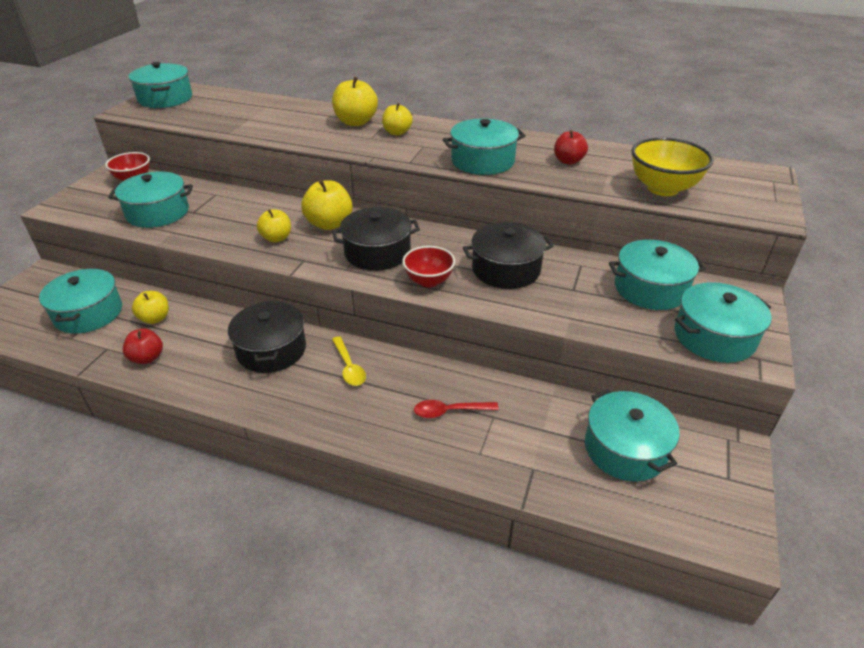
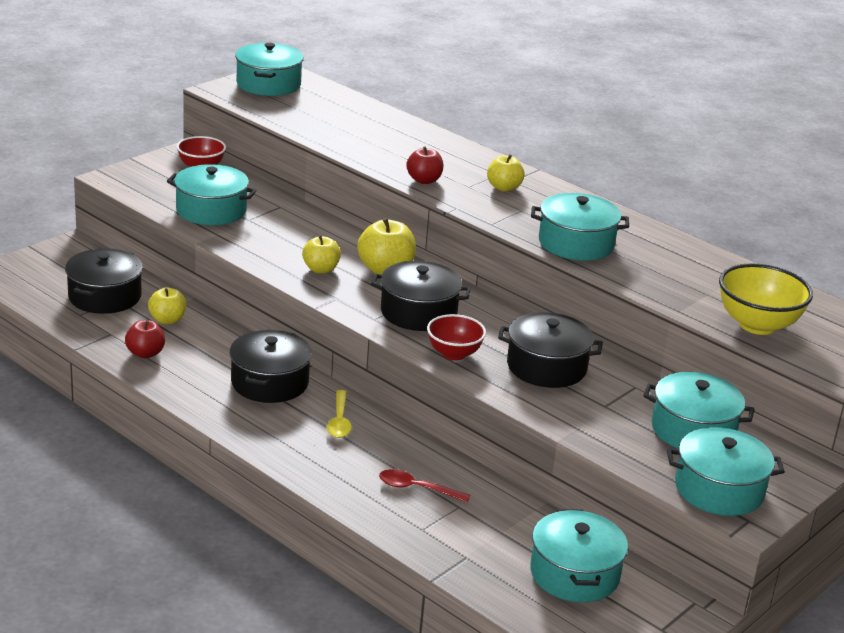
camera: 20 degrees right, 10 degrees down
(88, 313) = (105, 296): turquoise pot -> black pot
(356, 122) = (465, 164): yellow apple -> none
(568, 161) = (676, 269): red apple -> red apple (424, 180)

